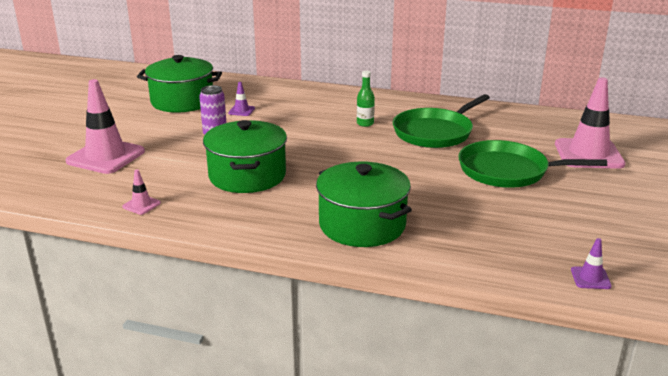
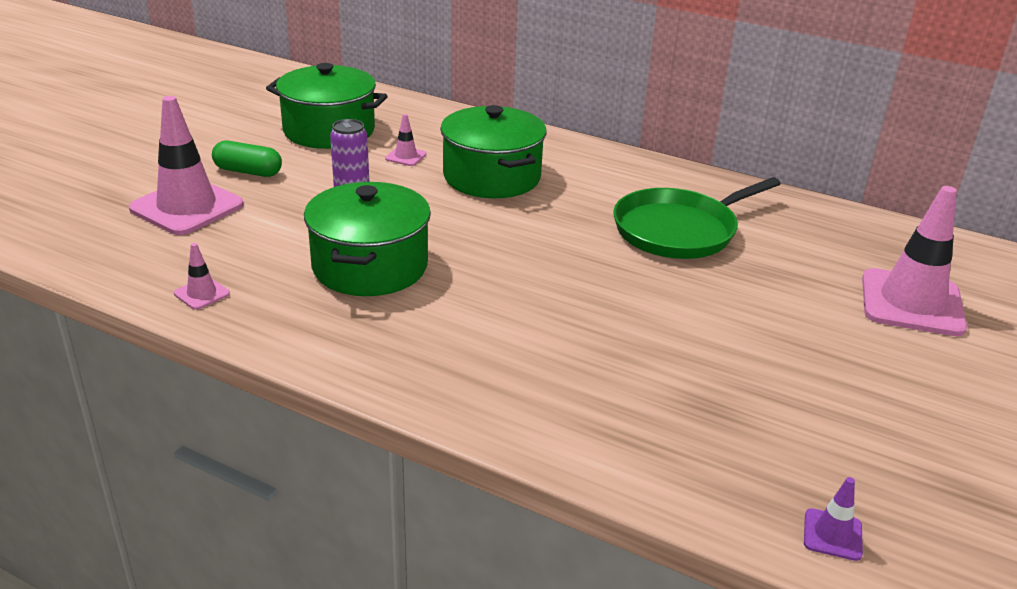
camera: 10 degrees right, 5 degrees up
(138, 131) = (248, 172): none -> green capsule
(241, 111) = (406, 156): purple traffic cone -> pink traffic cone
(362, 225) = (505, 377): green pot -> green pot (491, 177)
(365, 123) = (578, 201): green bottle -> none
(507, 171) = (768, 314): green pan -> none

